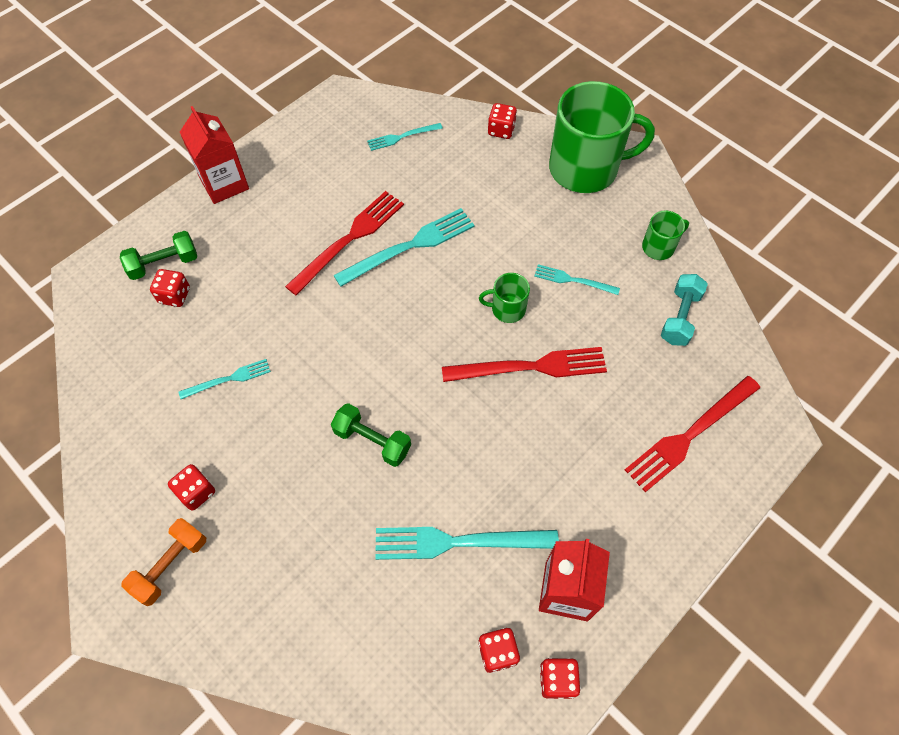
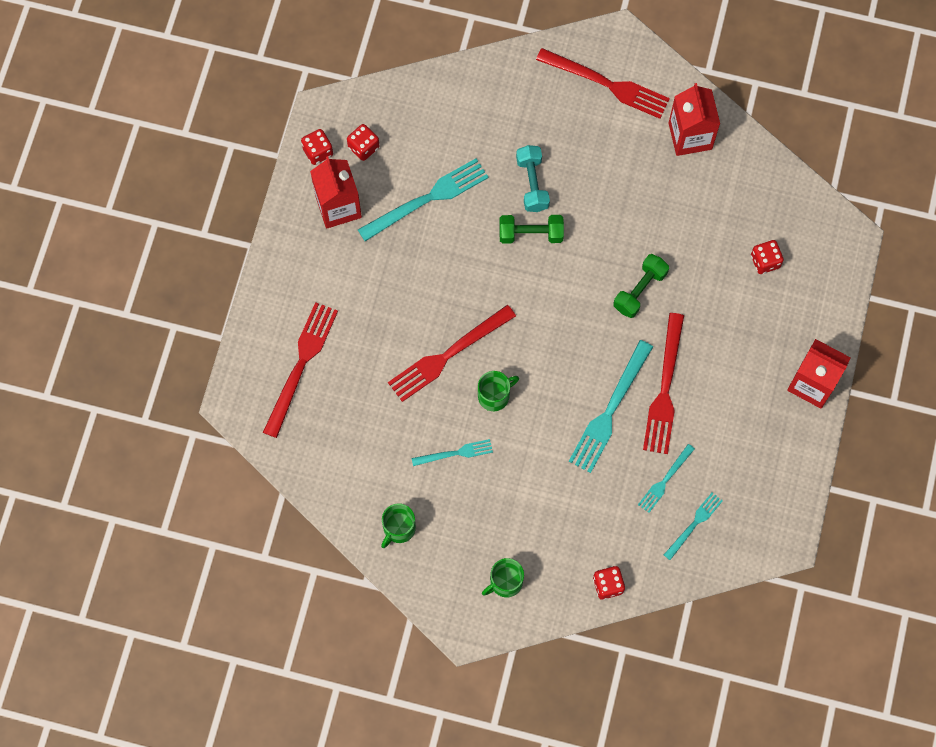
camera: 150 degrees right, 10 degrees up
(136, 453) = (690, 136): none -> red carton
(164, 264) = (797, 283): green dumbbell -> green dumbbell (640, 290)
(171, 565) = (606, 84): orange dumbbell -> red fork
(196, 492) = (627, 134): red dice -> none
(228, 379) = (668, 220): turquoise fork -> turquoise fork (665, 480)
(585, 168) = (505, 582): green mug -> green mug, size x0.45
(680, 317) = (351, 465): turquoise dumbbell -> turquoise dumbbell (532, 184)

